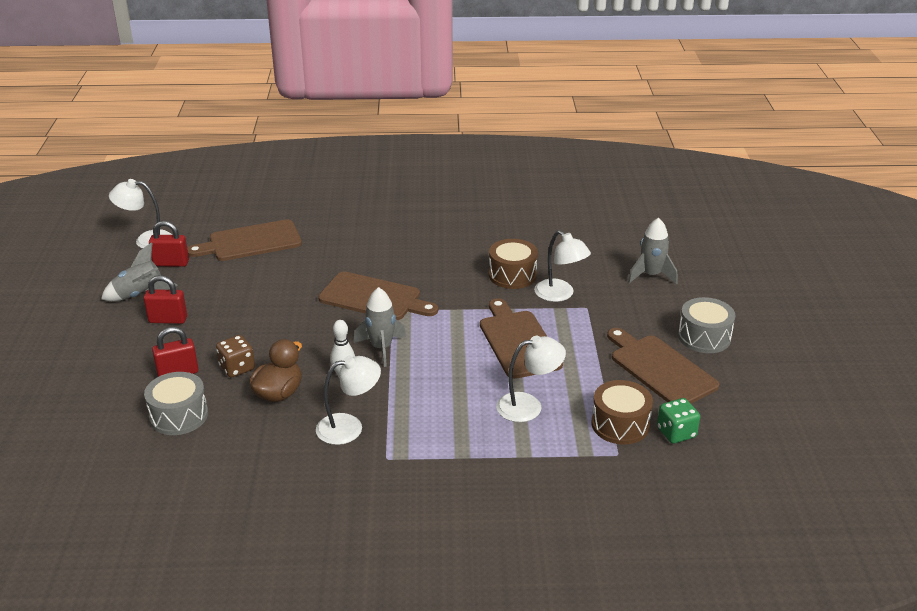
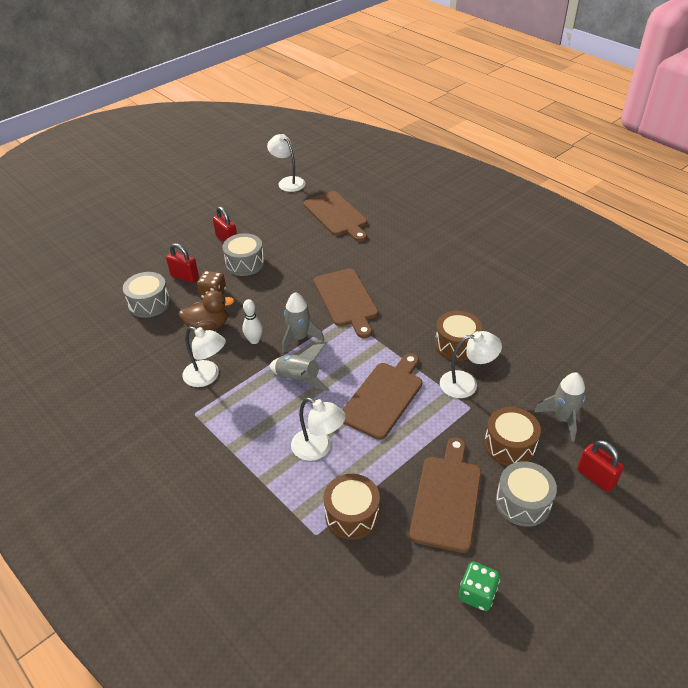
camera: 50 degrees right, 10 degrees up
(140, 295) = (237, 215): grey rocket -> grey rocket (298, 379)
(171, 263) = (278, 204): red padlock -> red padlock (595, 477)
(224, 326) = (245, 263): none -> grey drum
(250, 242) = (337, 215): brown cutting board -> brown cutting board turned 150 degrees counterclockwise
(560, 295) = (466, 383): white lamp -> white lamp turned 105 degrees counterclockwise
(646, 312) = (509, 445): none -> brown drum
(676, 433) = (378, 557): green dice -> green dice (477, 594)

